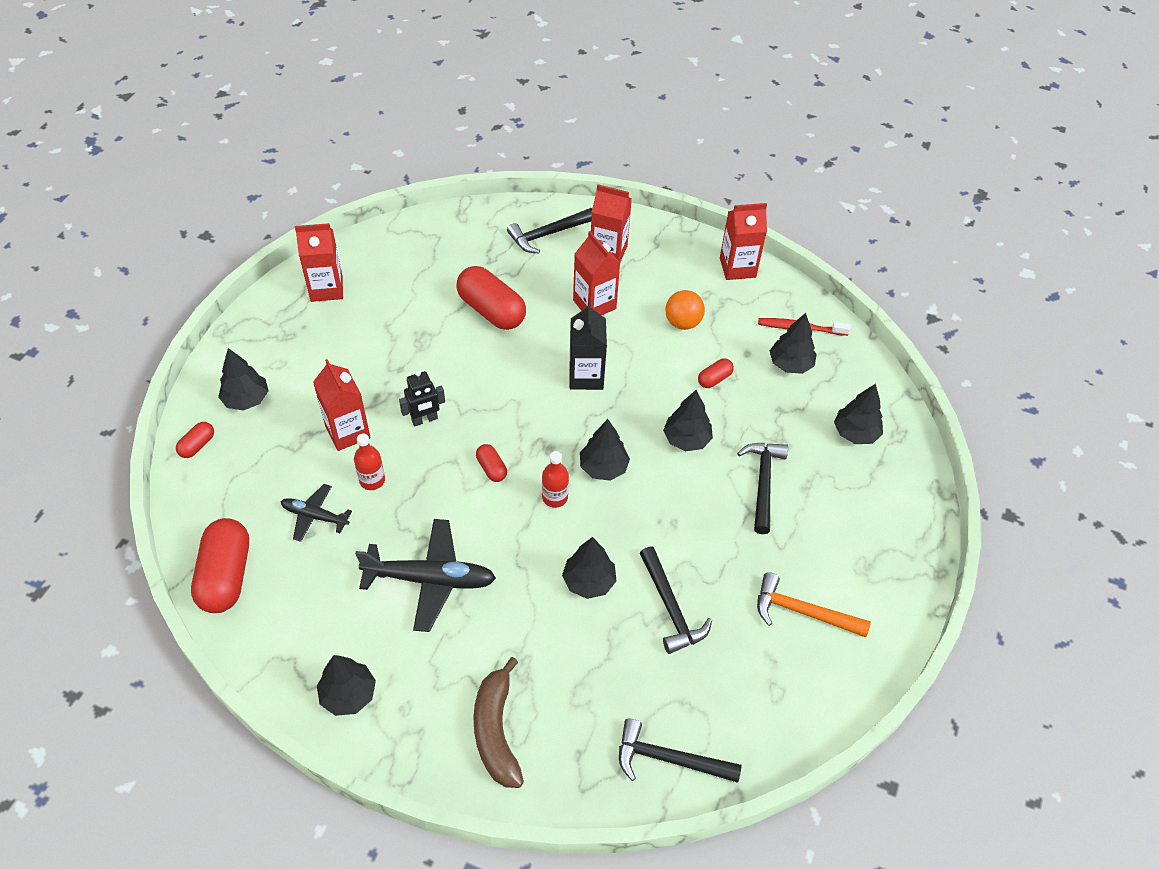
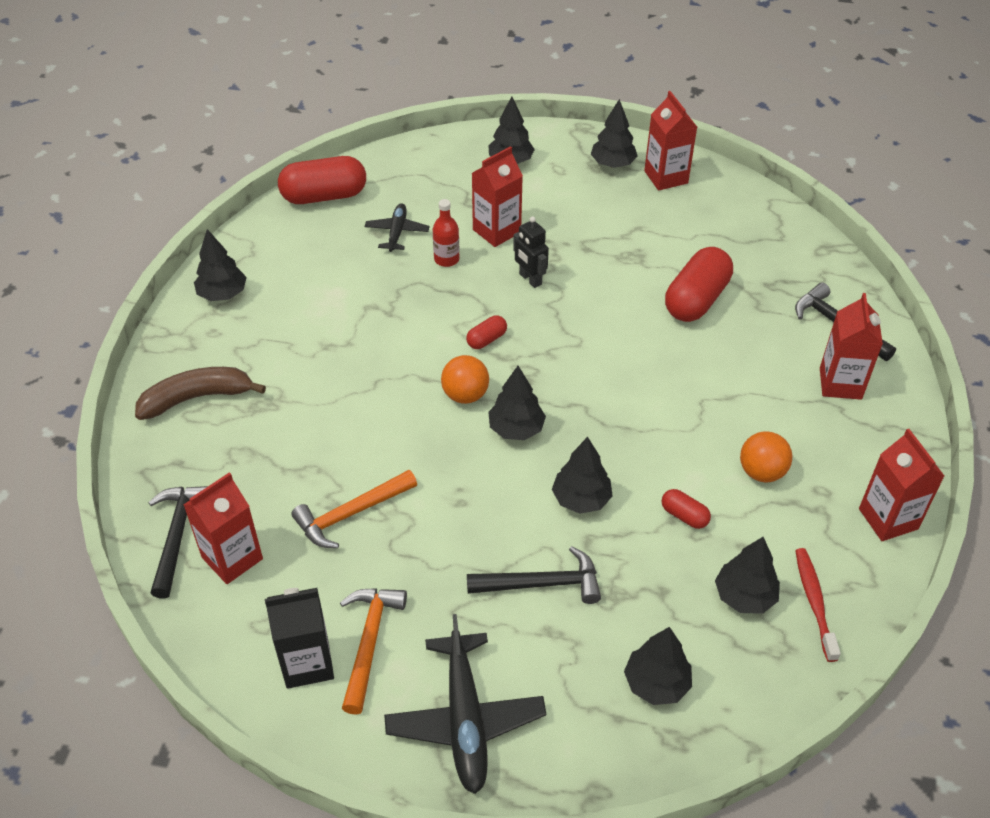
camera: 80 degrees right, 5 degrees down
(197, 445) = (451, 146): red capsule -> none
(430, 579) = (347, 321): black plane -> black plane (465, 719)
(555, 497) = (465, 395): red bottle -> orange ball
(586, 376) = (637, 394): black carton -> black carton (307, 663)
(589, 581) = (369, 439): black tree -> black tree (612, 164)
(594, 304) = (749, 384): red carton -> red carton (232, 558)
(671, 608) = (351, 514): black hammer -> orange hammer

